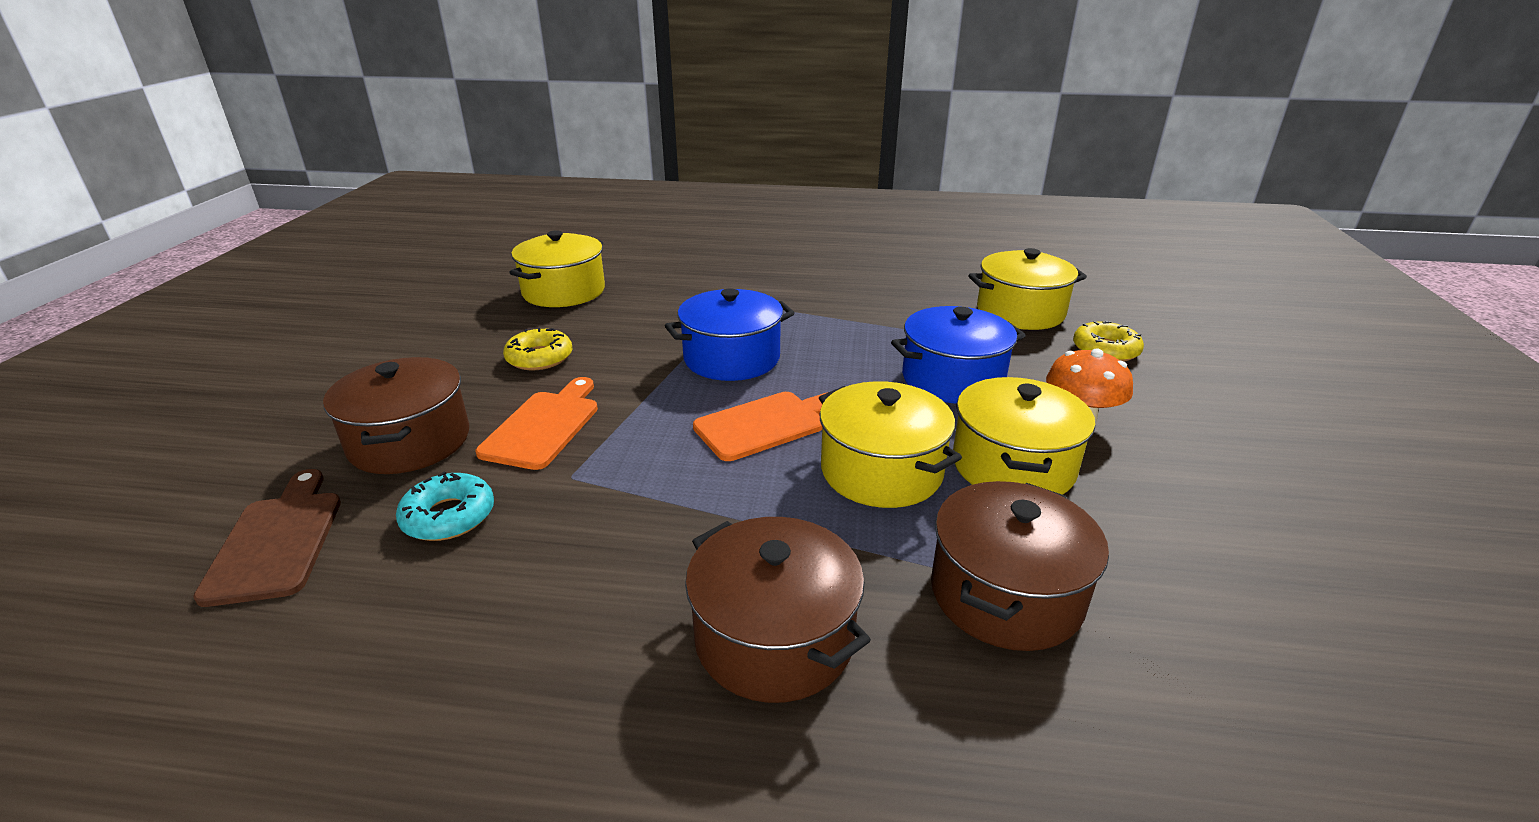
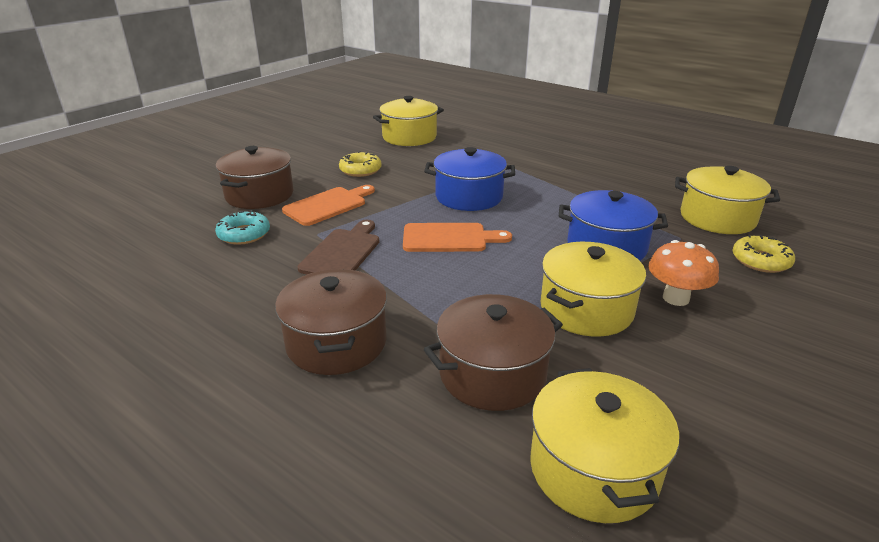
camera: 30 degrees right, 0 degrees up
(277, 541) = (168, 222): brown cutting board -> brown cutting board (342, 252)
(881, 471) = (491, 284): yellow pot -> yellow pot (593, 469)

